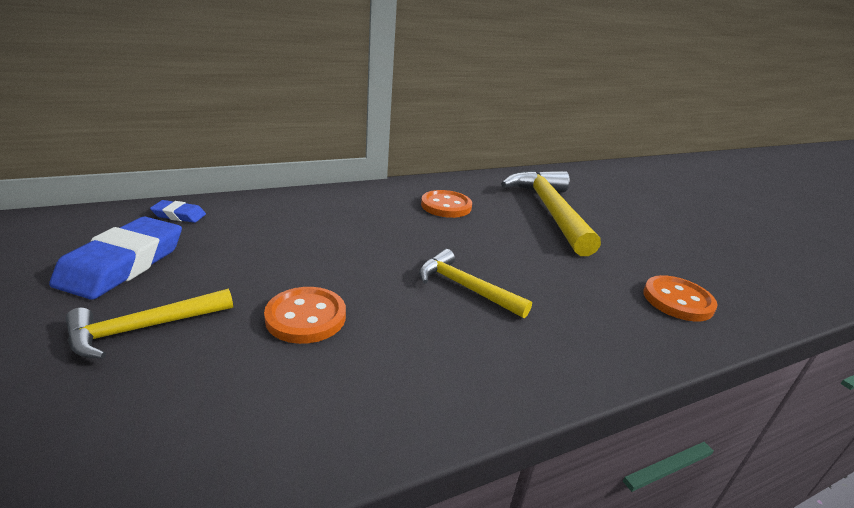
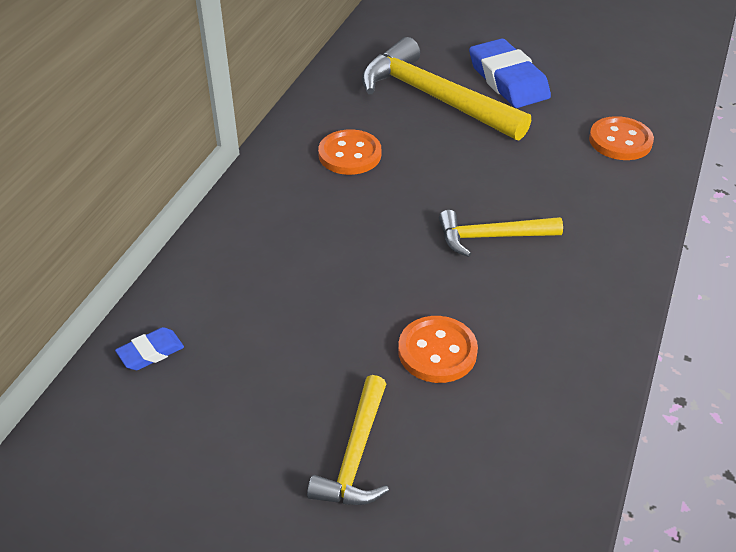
camera: 40 degrees left, 15 degrees up
(123, 264) = (221, 432): blue eraser -> blue eraser (508, 80)

